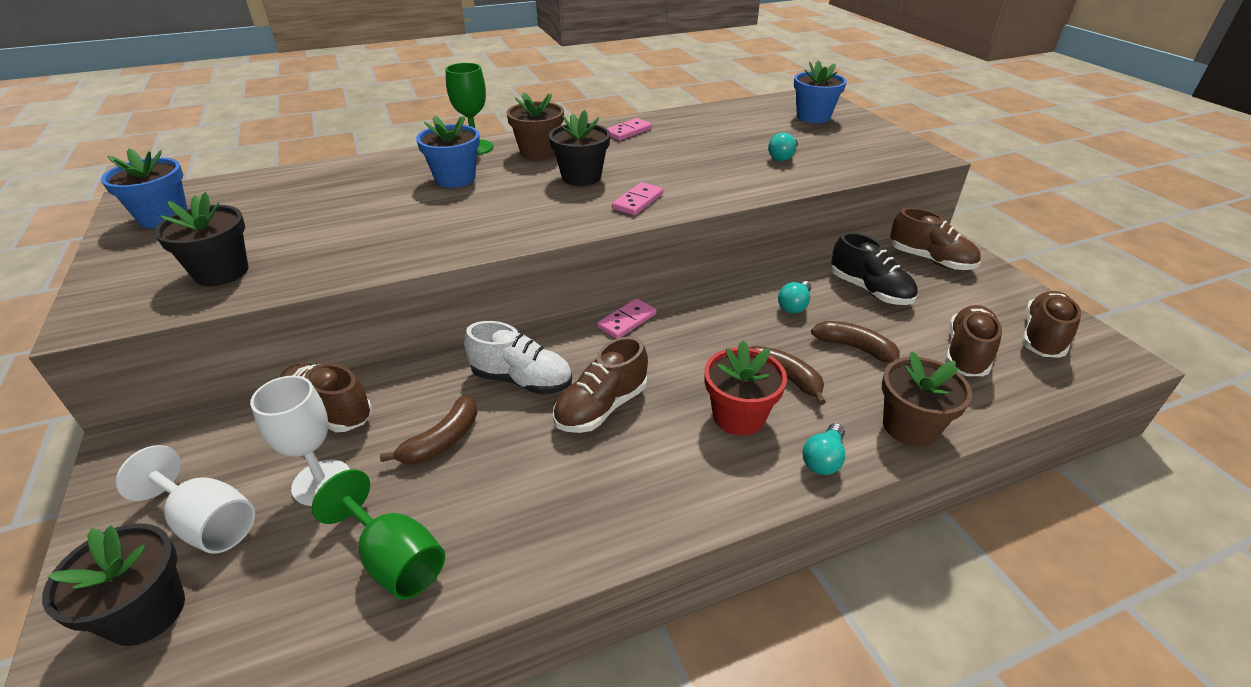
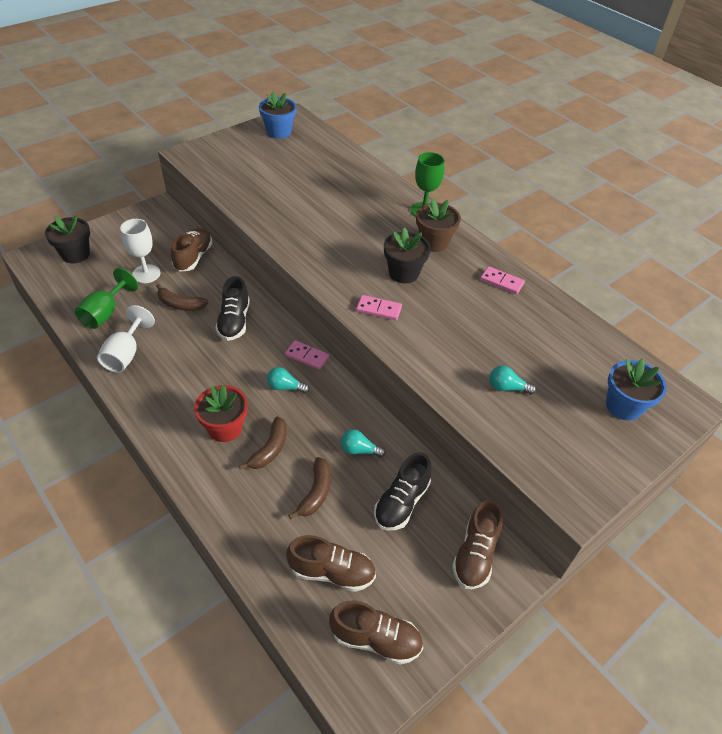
camera: 70 degrees right, 10 degrees up
(208, 523) = (119, 250): white goblet -> white goblet (125, 354)
(221, 272) = (233, 172): black flower pot -> none
(455, 178) = (372, 216): blue flower pot -> none
(522, 380) = (234, 321): white shoe -> black shoe
(601, 407) = (219, 361): brown shoe -> none
(823, 459) = (195, 475): turquoise light bulb -> turquoise light bulb (285, 387)
(910, 427) = (235, 526): brown flower pot -> none

